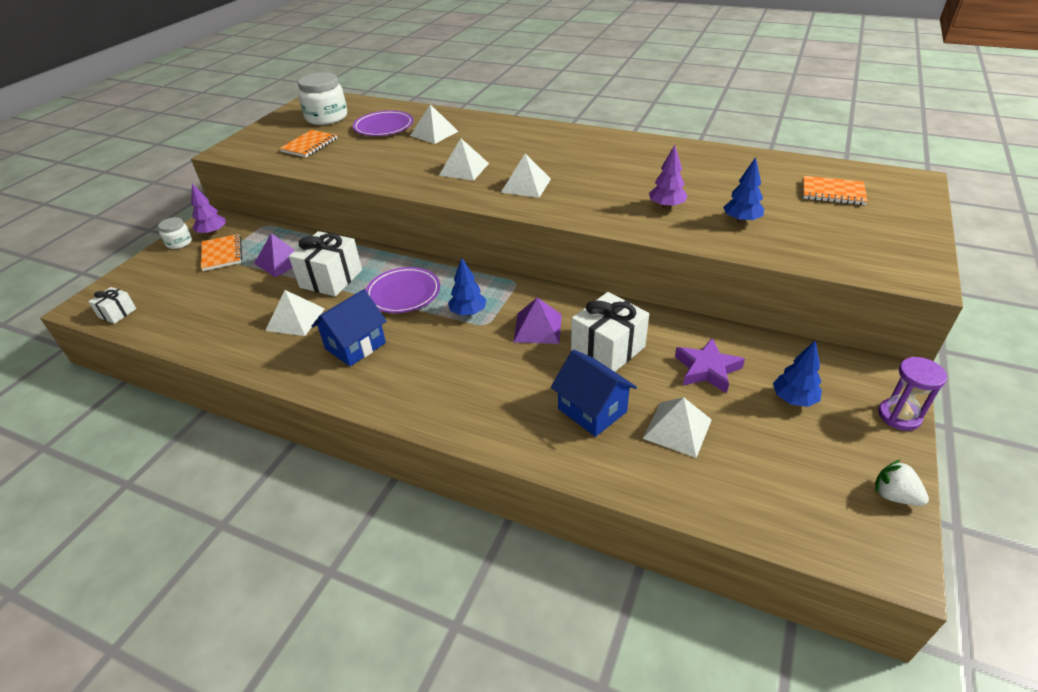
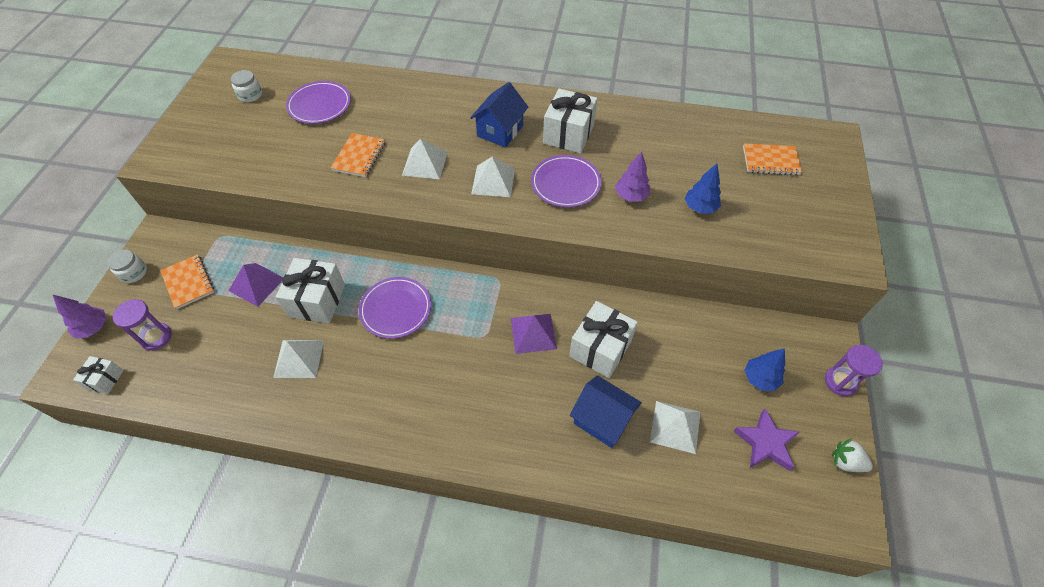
camera: 15 degrees left, 15 degrees up
(175, 289) = (156, 337): none -> purple hourglass
(213, 233) = (166, 254): purple tree -> purple tree (94, 328)
(309, 145) = (247, 142): orange notebook -> orange notebook (359, 156)
(326, 117) = (250, 95): white jar -> white jar, size x0.53
(355, 346) = (370, 382): blue house -> blue house (500, 131)
(434, 133) = (377, 111): white pyramid -> none
(468, 312) = (465, 324): blue tree -> none
(599, 192) = (565, 184): none -> purple plate
(614, 159) = (568, 134): none -> white gift
(707, 369) = (687, 358): purple star -> purple star (765, 443)

